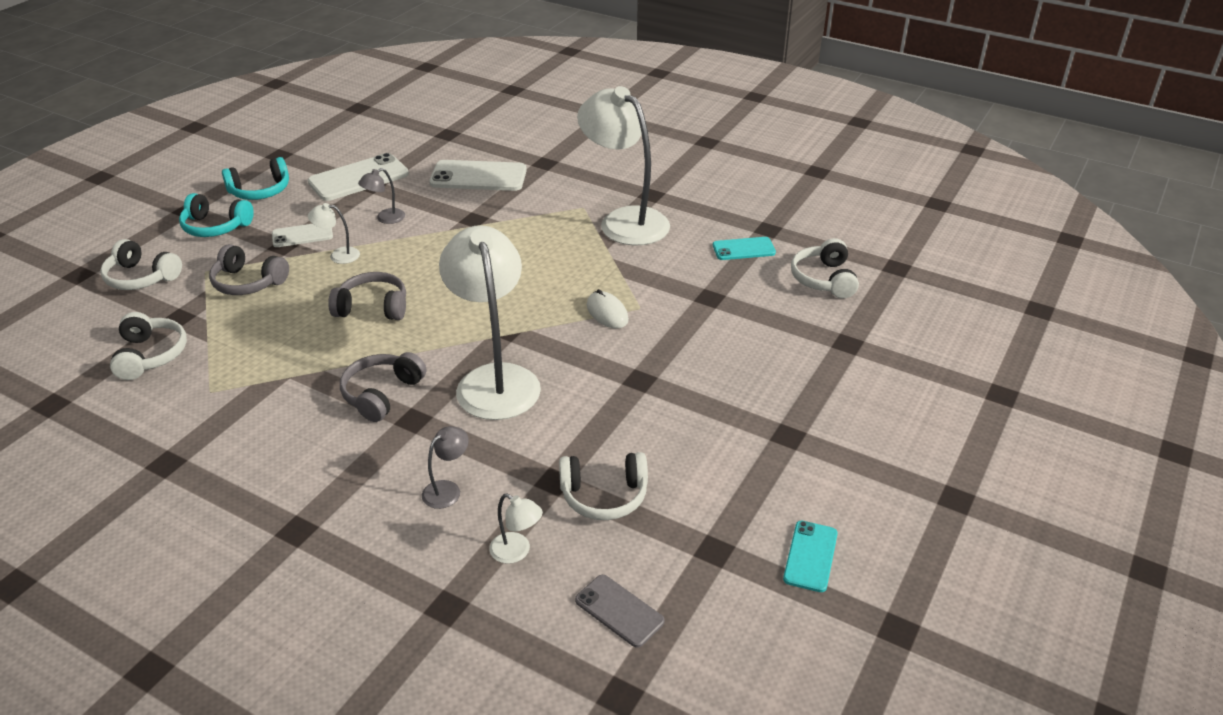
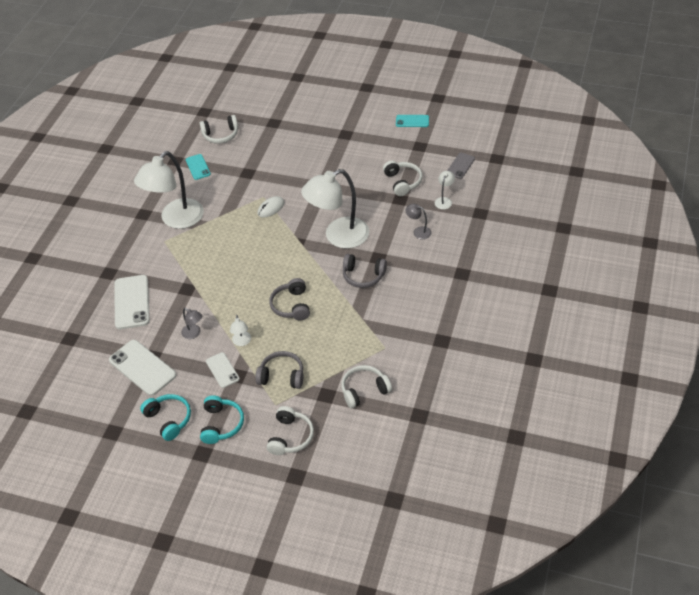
camera: 100 degrees left, 10 degrees up
(248, 282) = (282, 376): grey headphones -> grey headphones turned 90 degrees counterclockwise

